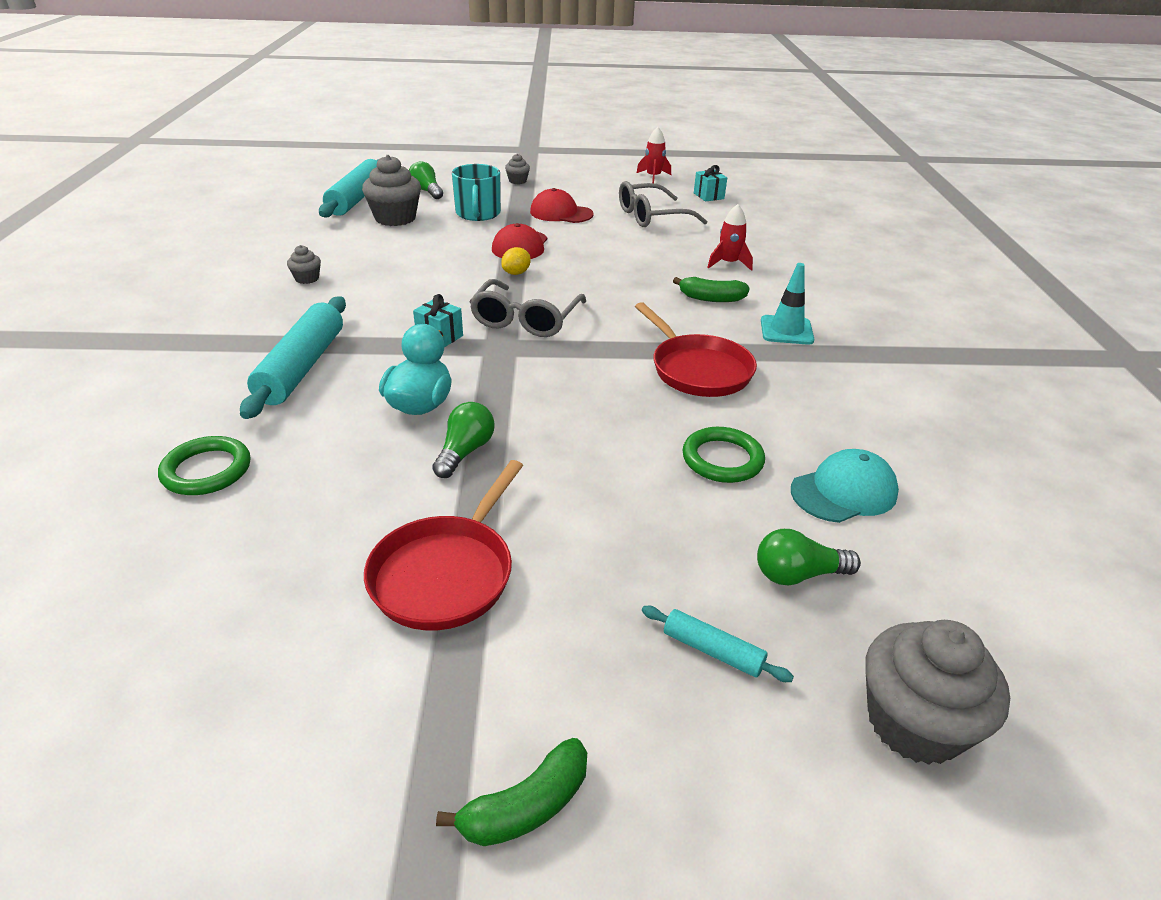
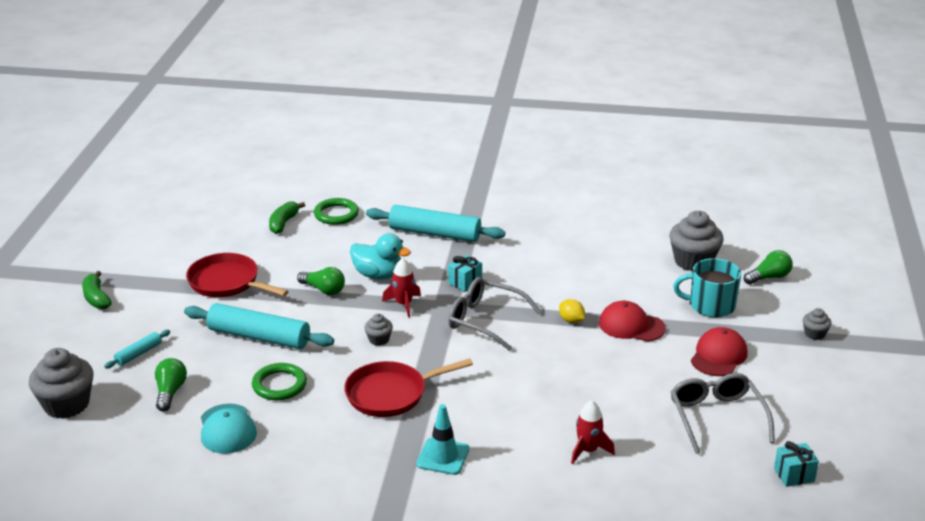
camera: 100 degrees right, 5 degrees down
(307, 279) = (566, 227): grey cupcake -> grey cupcake (379, 339)
(357, 199) = (740, 241): turquoise rolling pin -> turquoise rolling pin (259, 337)
(653, 177) = (856, 438): red rocket -> red rocket (403, 304)
(711, 298) = (510, 424): green banana -> green banana (283, 223)

